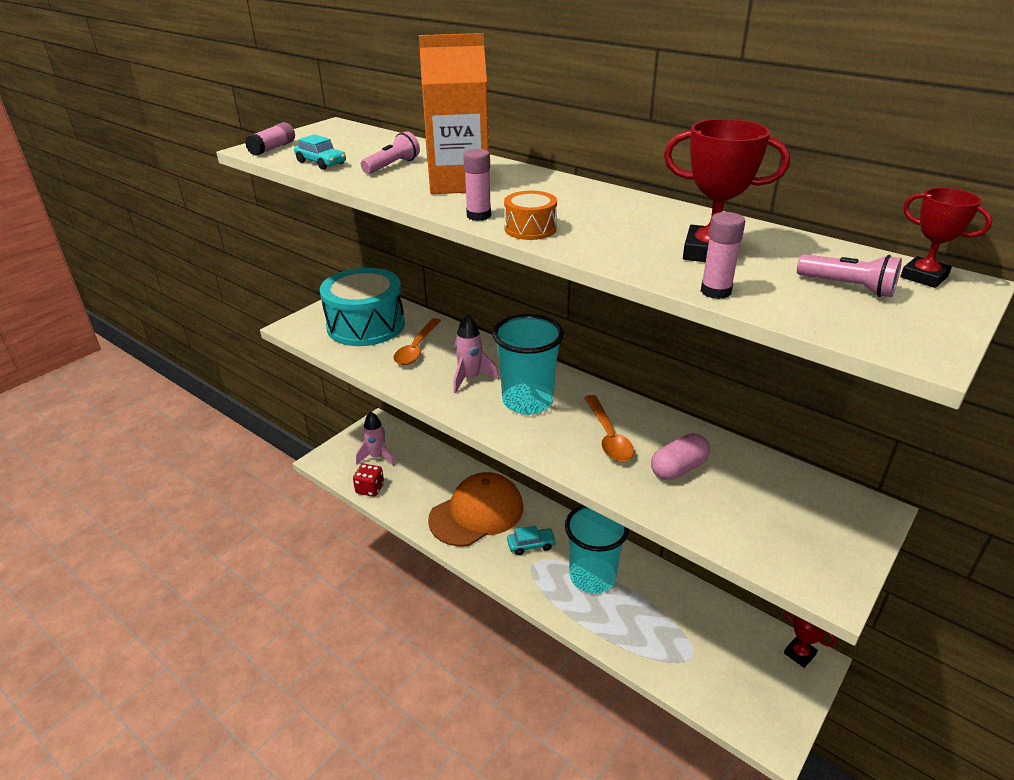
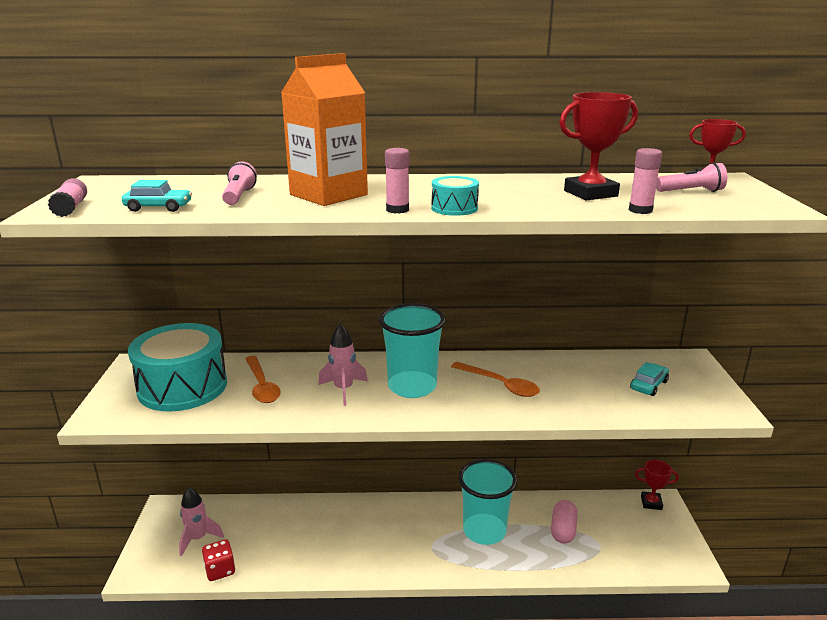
camera: 40 degrees left, 10 degrees down
(476, 513) = (345, 535): orange cap -> none
(530, 229) = (454, 208): orange drum -> turquoise drum
(531, 545) = (416, 534): turquoise car -> turquoise car (648, 385)
(678, 468) = (569, 384): pink capsule -> pink capsule (563, 530)

